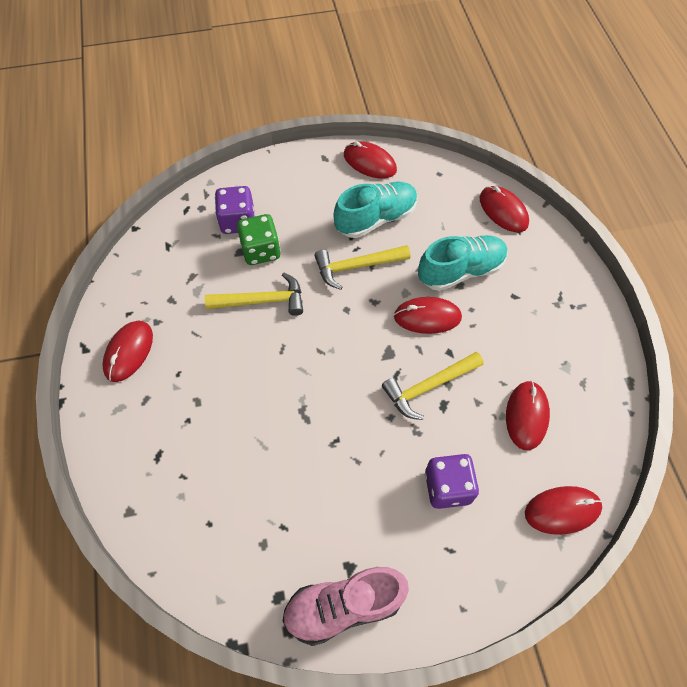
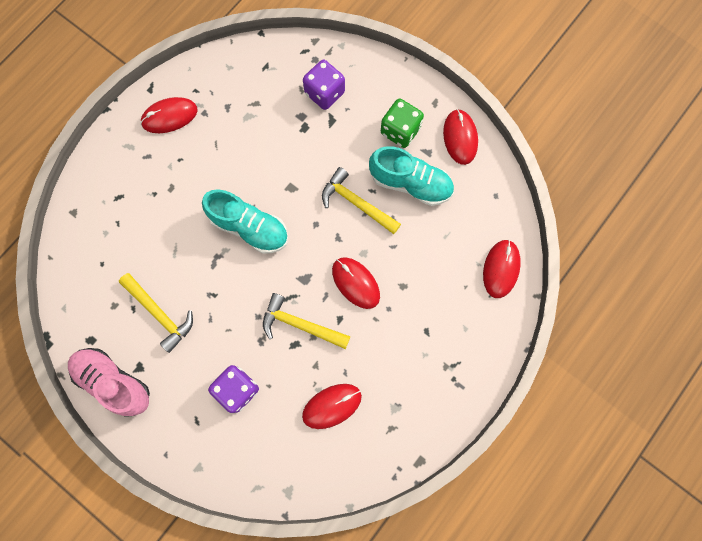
camera: 50 degrees right, 15 degrees up
(261, 251) = (314, 129): green dice -> green dice (400, 131)
(262, 301) = (275, 164): yellow hammer -> yellow hammer (160, 314)
(461, 271) = (416, 277): turquoise shoe -> turquoise shoe (249, 227)
(562, 510) = (279, 475): red mouse -> none

